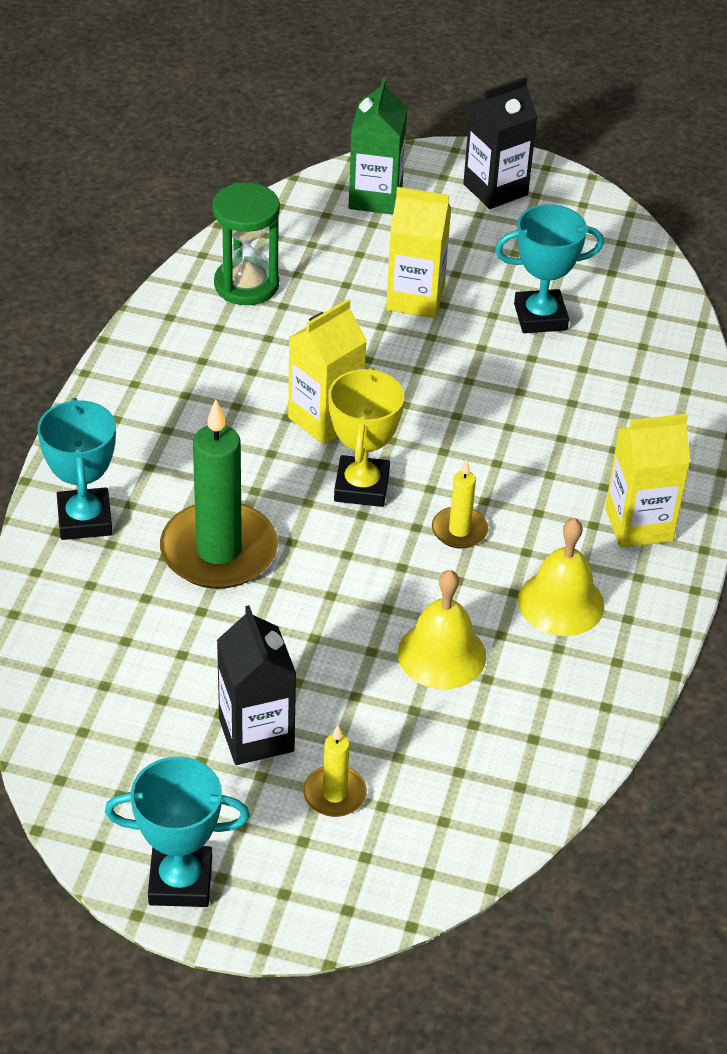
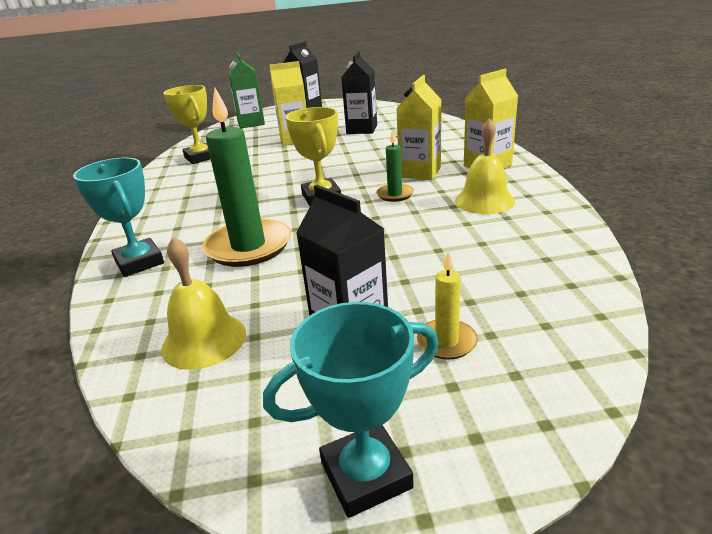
camera: 20 degrees left, 15 degrees down
(246, 285) = (200, 157): green hourglass -> yellow trophy
(325, 419) = (278, 182): yellow carton -> yellow carton (420, 172)
(441, 654) = (441, 242): yellow bell -> yellow bell (204, 340)
(459, 530) = (395, 194): yellow candle -> green candle
(540, 317) = (362, 129): turquoise trophy -> black carton

